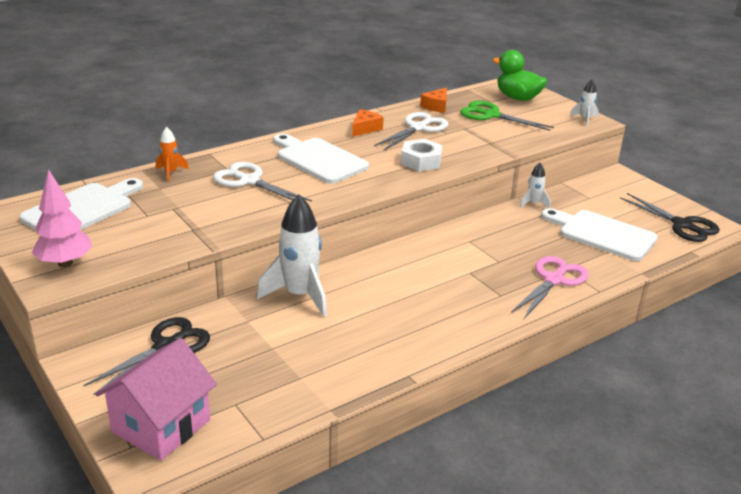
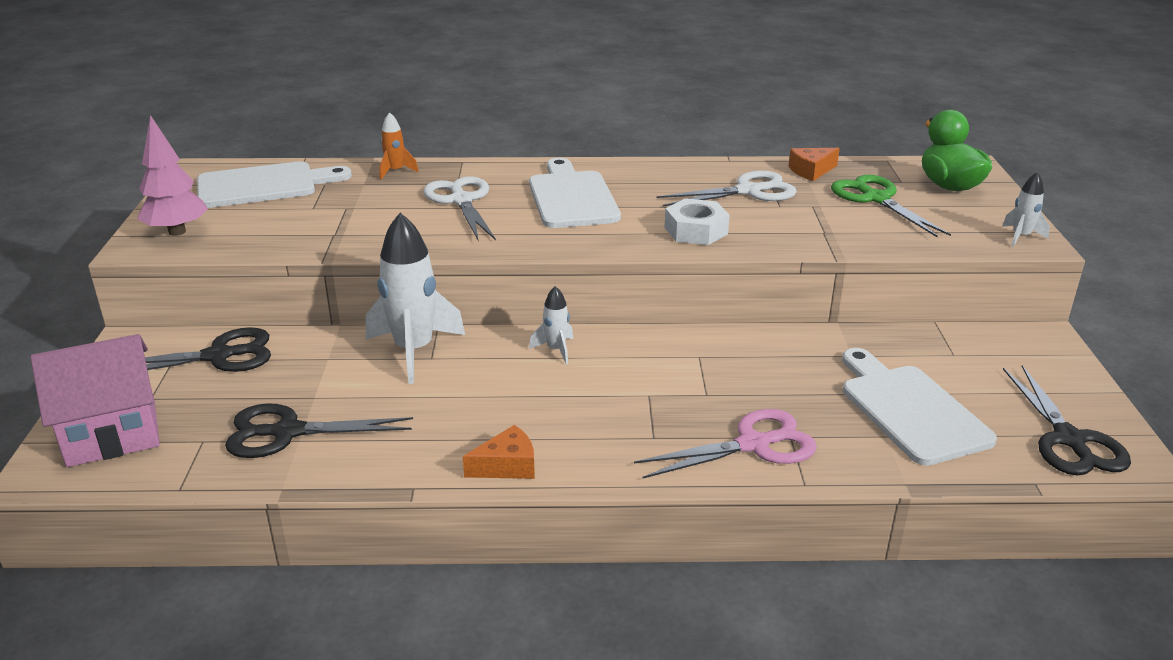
camera: 35 degrees right, 0 degrees up
(286, 375) = (287, 432): none -> black scissors
(365, 129) = (677, 176): orange cheese -> orange cheese (507, 466)
(533, 204) = (853, 337): white rocket -> white rocket (556, 350)

